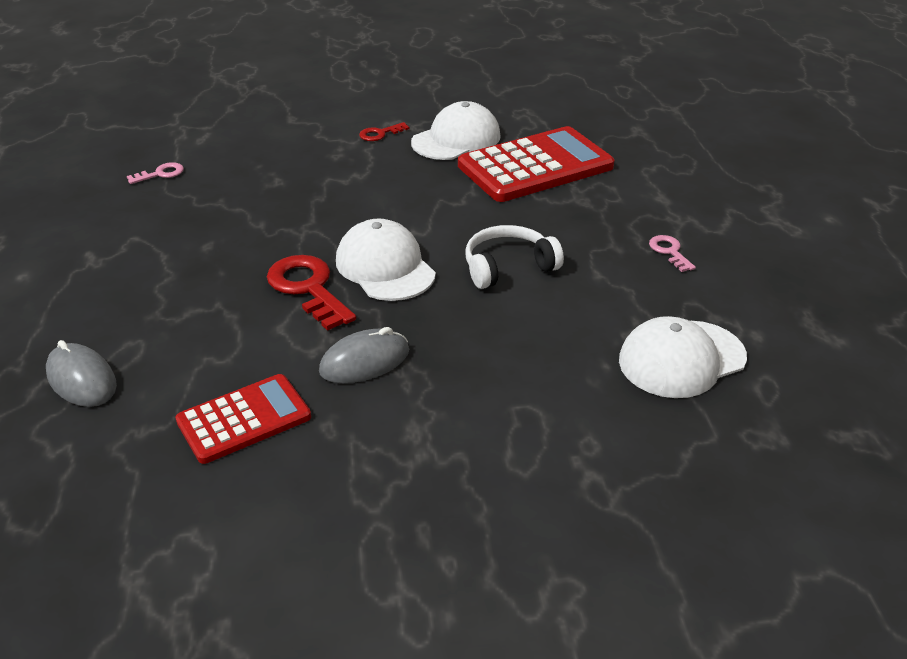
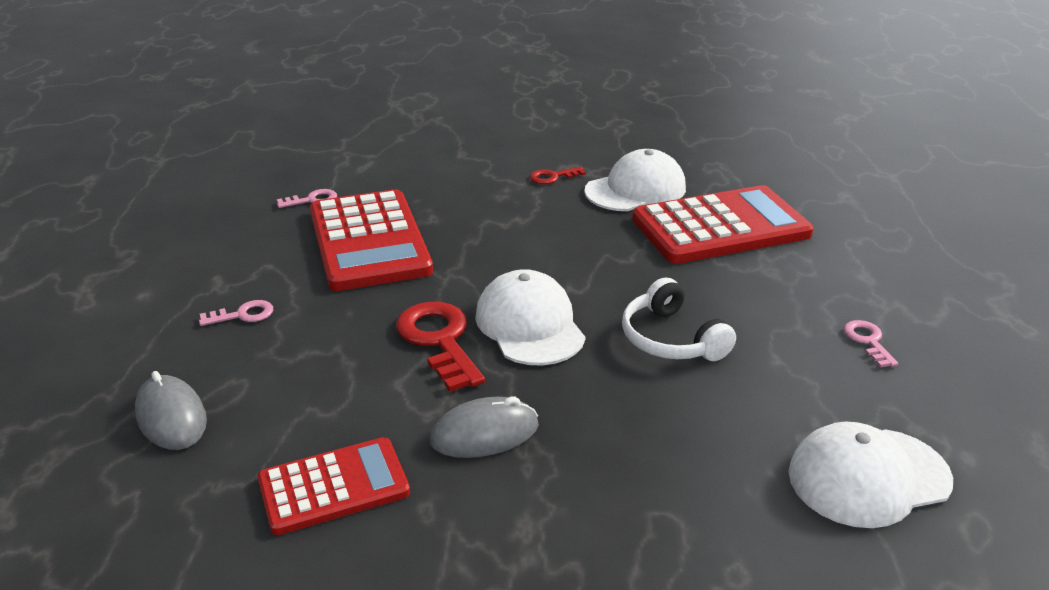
camera: 10 degrees right, 5 degrees down
(123, 284) = (243, 315): none -> pink key
(224, 207) = (369, 241): none -> red calculator
(508, 267) = (671, 339): white headphones -> white headphones turned 105 degrees counterclockwise

